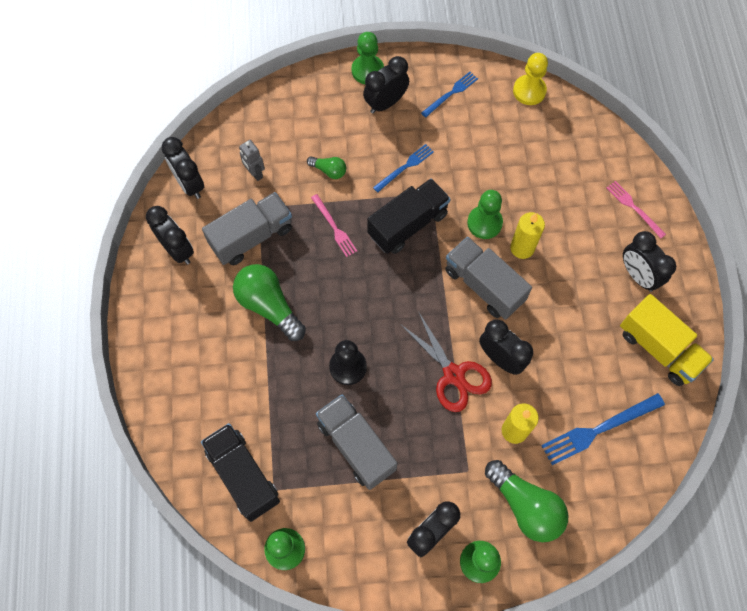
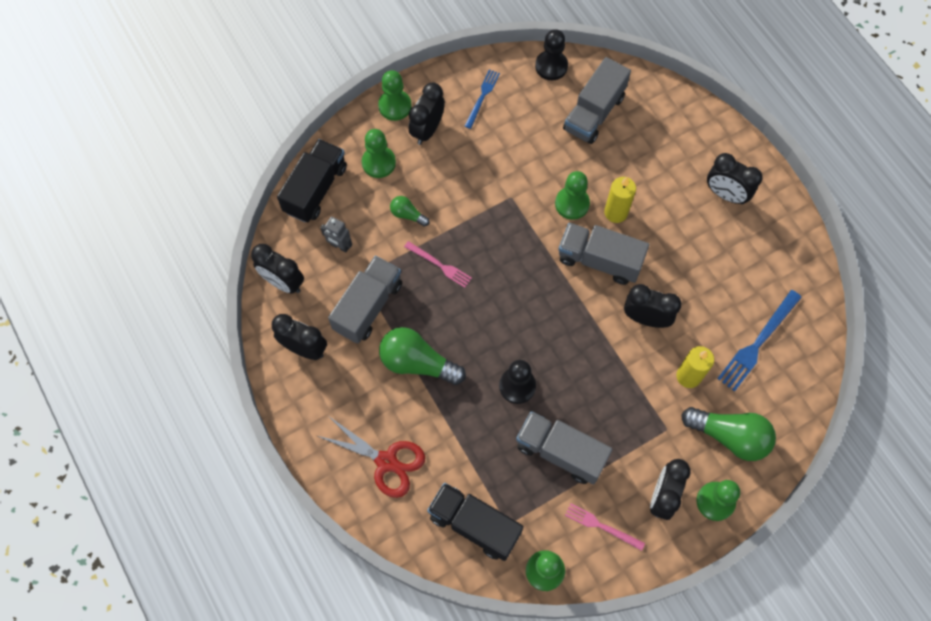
camera: 25 degrees left, 0 degrees up
(327, 114) = (378, 163): none -> green pawn
(329, 171) = (407, 215): green light bulb -> green light bulb turned 150 degrees counterclockwise
(405, 167) = (475, 182): blue fork -> none
(408, 224) = (505, 234): black truck -> black truck (315, 189)
(453, 375) = (613, 351): red scissors -> red scissors (386, 461)
(529, 91) = (551, 66): yellow pawn -> black pawn
(548, 149) = (594, 113): none -> grey truck
(634, 208) = (693, 136): pink fork -> pink fork (601, 526)
(659, 348) = (773, 250): yellow truck -> none

